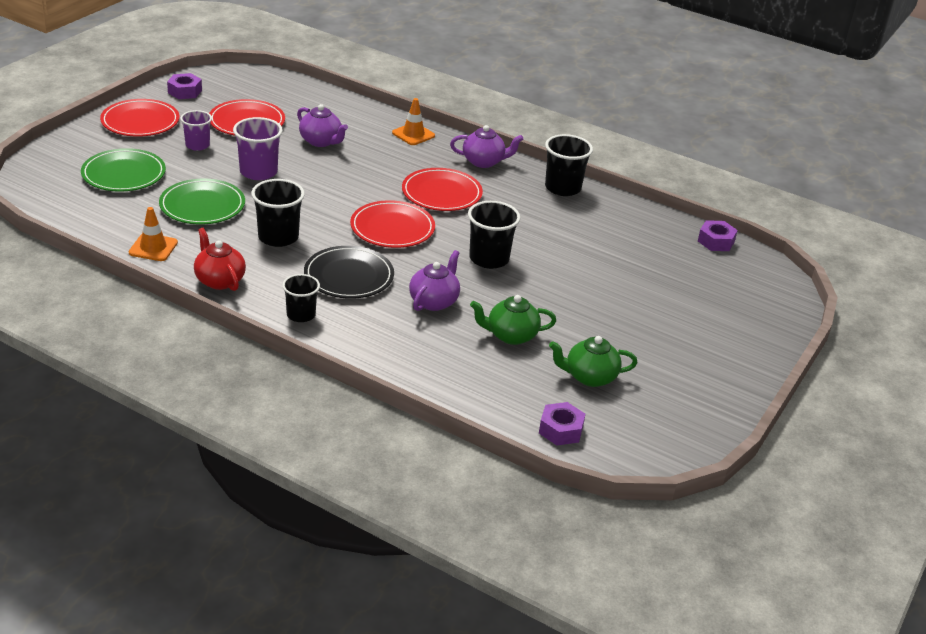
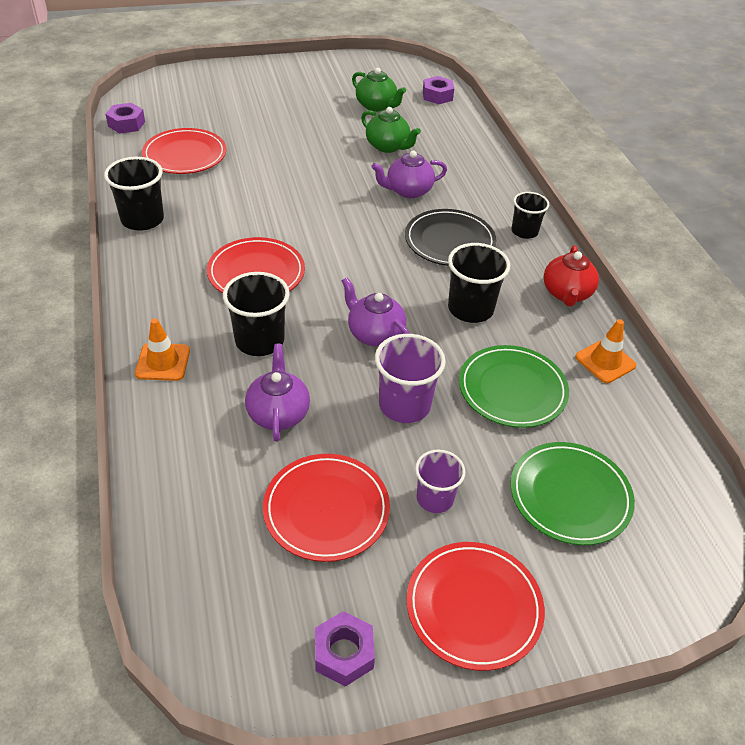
camera: 135 degrees left, 10 degrees up
(392, 228) = (354, 263): red plate -> red plate (185, 155)
(484, 162) = (156, 284): purple teapot -> purple teapot (374, 334)
(489, 259) = (316, 197): black cup -> black cup (259, 341)

